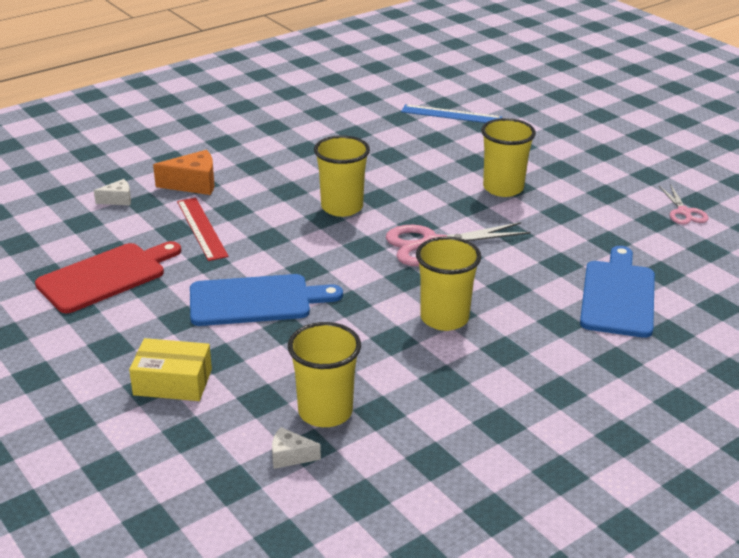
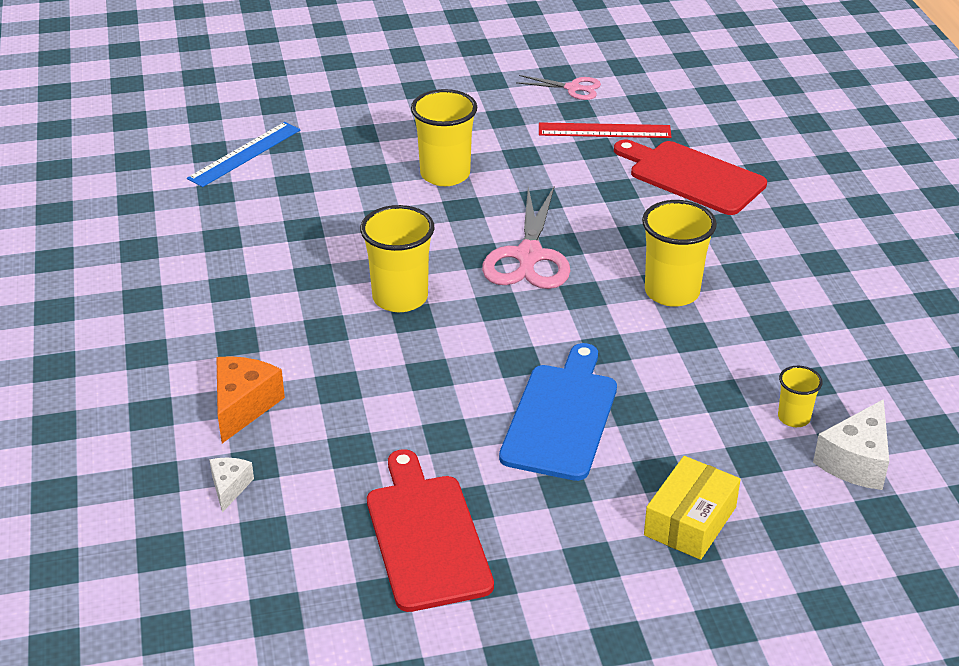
camera: 65 degrees left, 5 degrees up
(202, 228) = (366, 424): red ruler -> red ruler (604, 130)
(290, 456) = (856, 461): white cheese -> white cheese, size x1.72
(325, 412) = (794, 418): yellow cup -> yellow cup, size x0.53
(618, 295) = (692, 176): blue cutting board -> red cutting board

